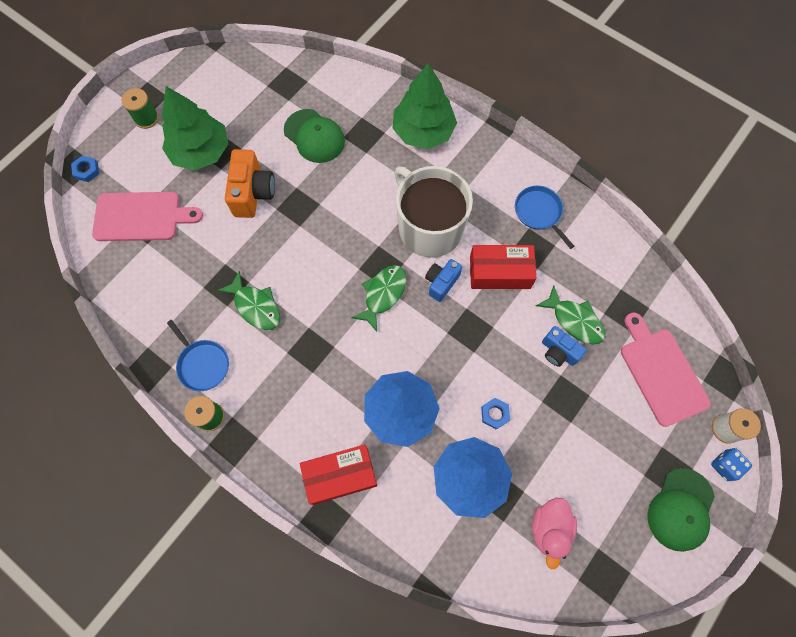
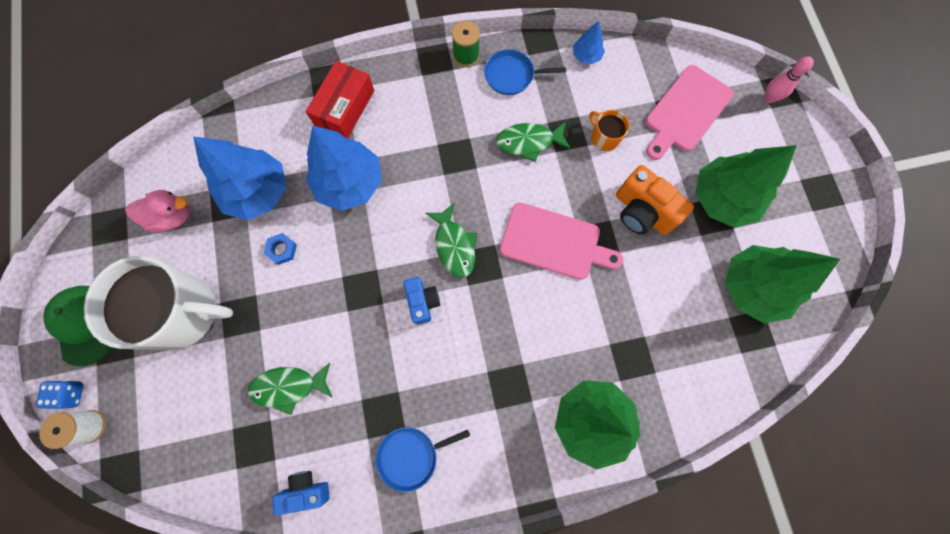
camera: 130 degrees right, 5 degrees up
(87, 170) = (769, 98): blue nut -> pink bowling pin
(139, 320) = (586, 56): none -> blue tree
(146, 118) = (797, 177): green spool -> none
(209, 256) = (604, 138): none -> orange mug
(256, 99) = (752, 287): none -> green tree
(314, 136) = (665, 309): green cap -> none
(429, 227) = (483, 336): white mug -> white mug (183, 312)
(500, 272) = (387, 362): red box -> none
(539, 212) = (411, 456): blue pan -> blue pan turned 150 degrees clockwise
(549, 529) = (172, 217): pink duck -> pink duck turned 120 degrees clockwise
(558, 352) = (278, 346): blue camera -> blue camera (306, 490)
(661, 372) = (179, 419): pink cutting board -> pink cutting board (554, 242)

